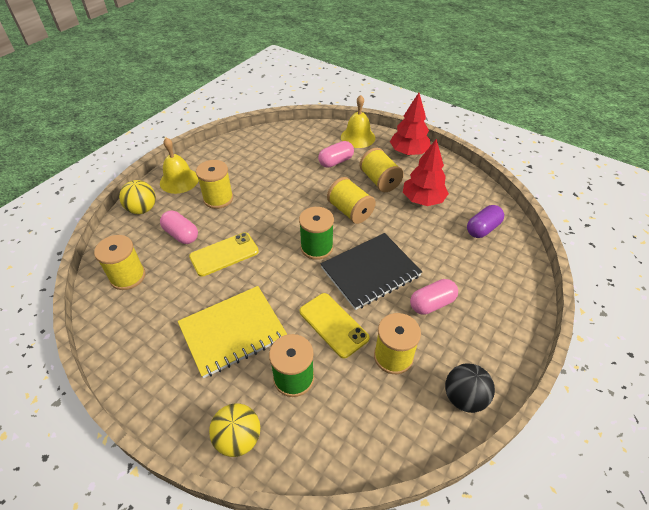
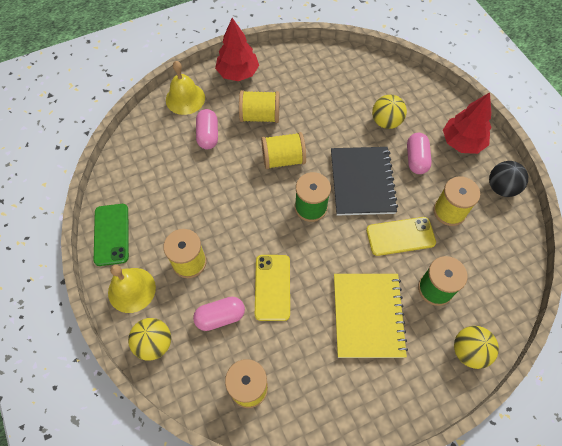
camera: 60 degrees left, 15 degrees up
(217, 153) = (111, 234): none -> green phone
(423, 200) = (306, 99): red tree -> red tree (462, 142)
(453, 263) = (386, 122): none -> yellow ball
(482, 229) = (363, 81): purple capsule -> none

